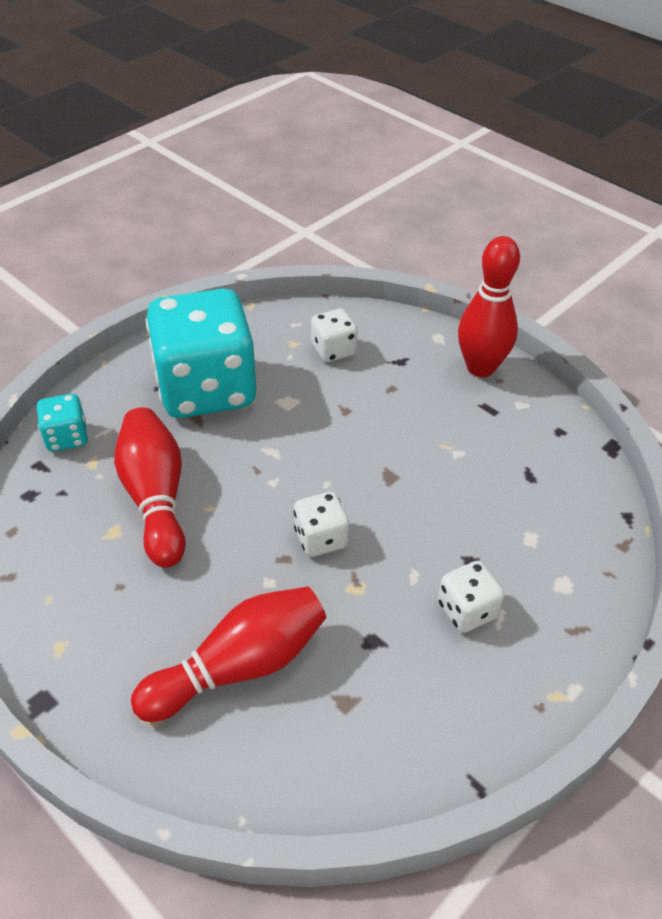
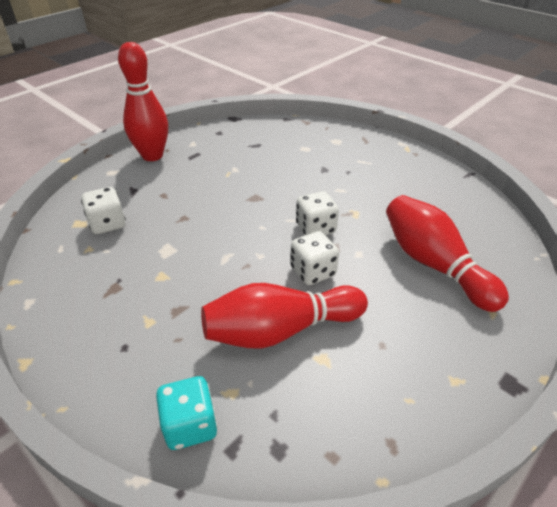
camera: 90 degrees left, 5 degrees down
(206, 389) = (137, 305): turquoise dice -> none
(467, 610) = (362, 171): white dice -> white dice (313, 272)

